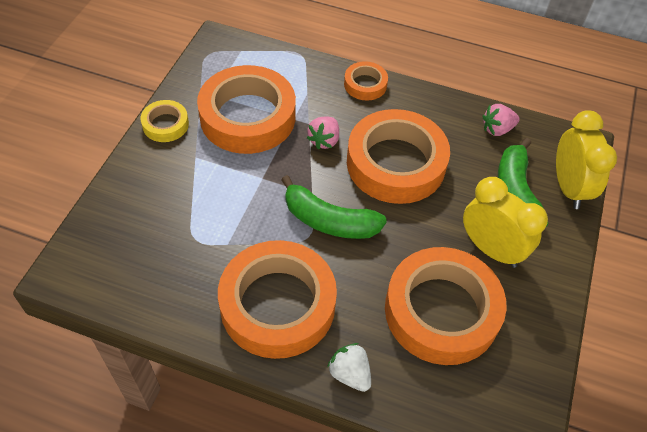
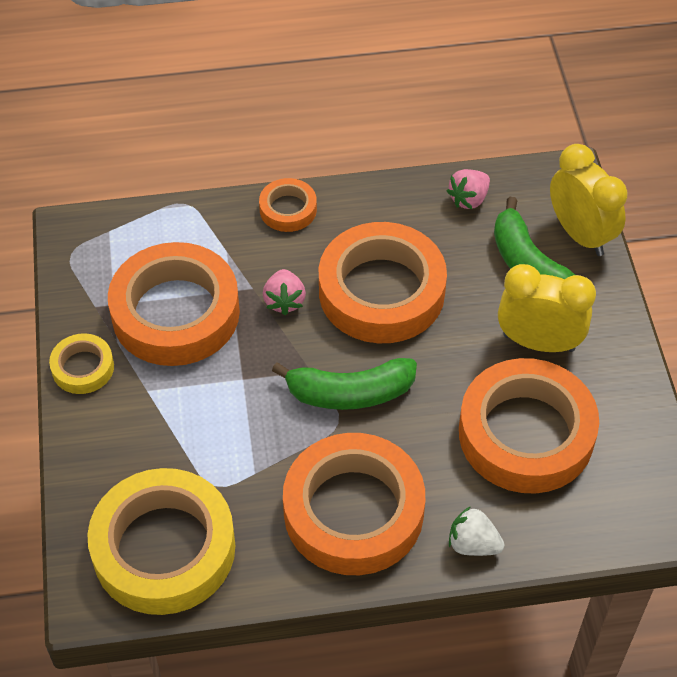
camera: 25 degrees left, 0 degrees up
(132, 265) = (164, 548): none -> yellow tape

